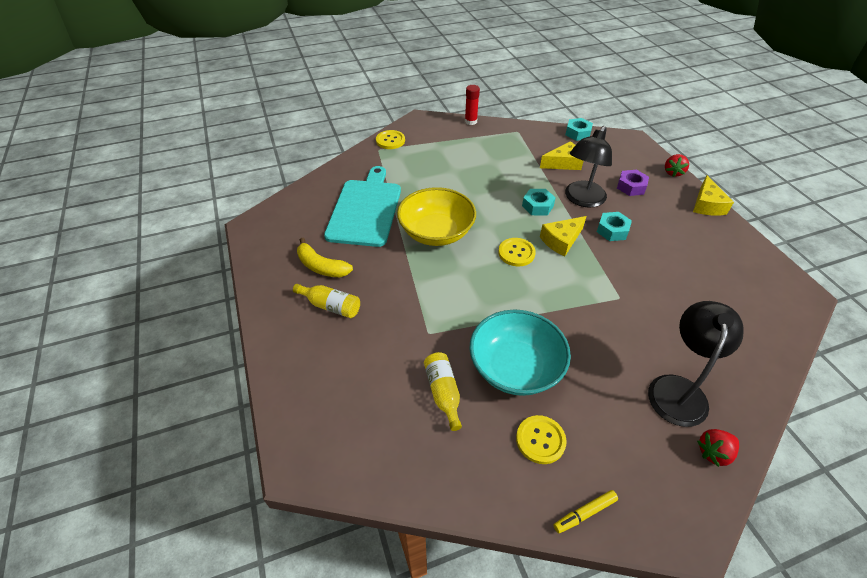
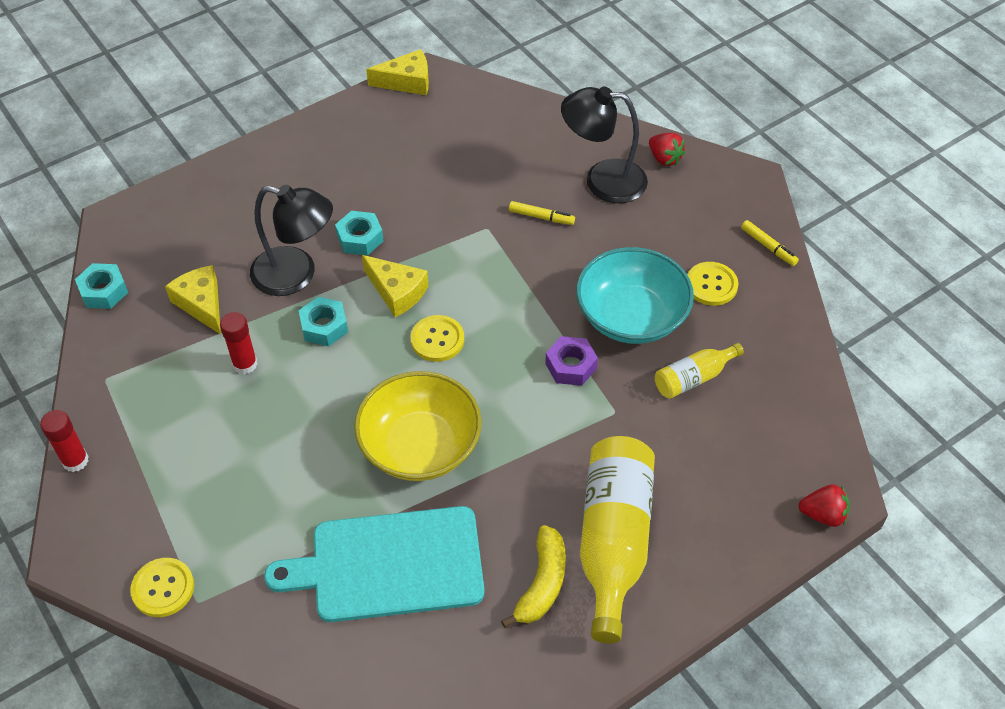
camera: 105 degrees left, 5 degrees up
(331, 306) = (613, 541): yellow bottle -> yellow bottle, size x1.97
(516, 174) = (245, 364): none -> red glue stick
(631, 187) = (251, 220): purple nut -> purple nut (571, 366)
(631, 334) = (541, 217): none -> yellow marker
(673, 172) = (206, 173): red strawberry -> red strawberry (823, 515)
(707, 205) = (279, 142): yellow cheese -> yellow cheese (407, 81)

